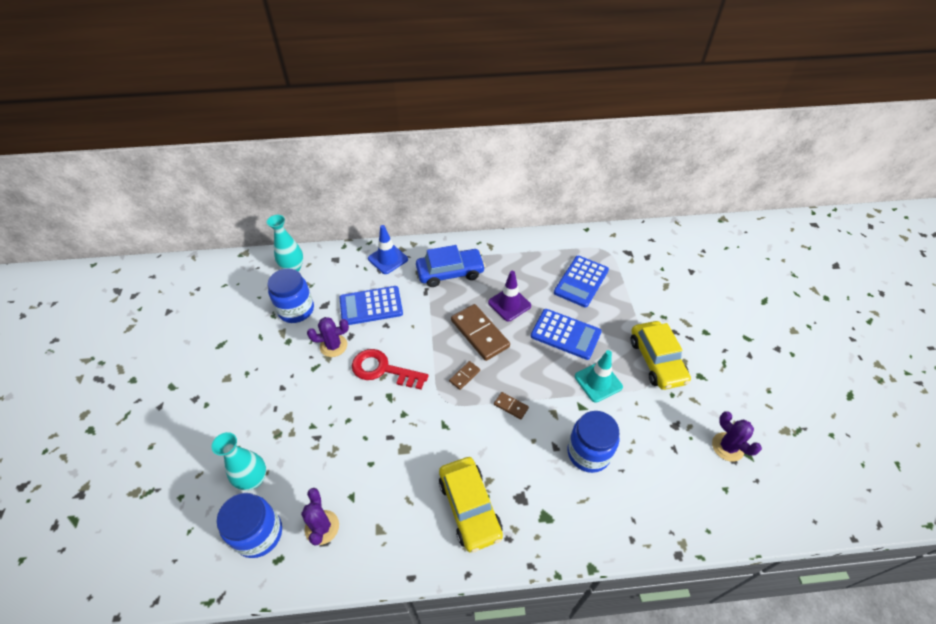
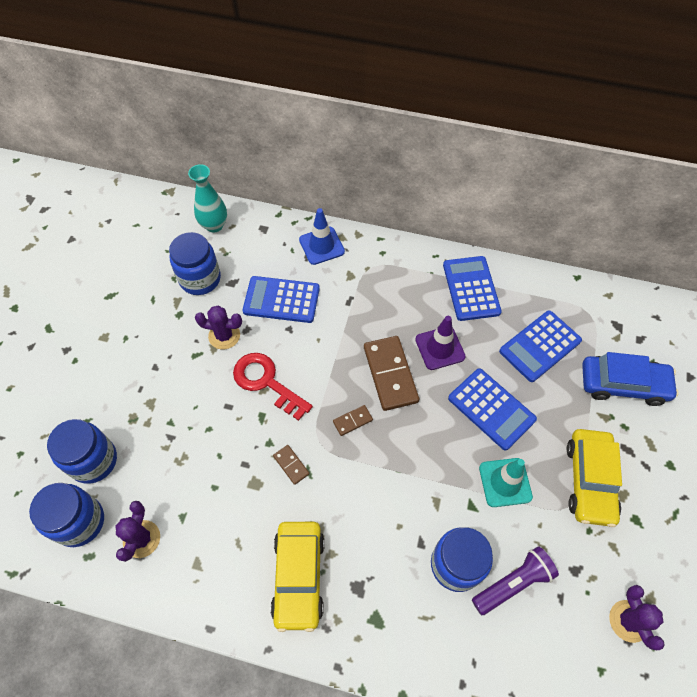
camera: 20 degrees right, 10 degrees up
(253, 479) = (93, 461): turquoise vase -> blue jar
(450, 272) = (386, 285): blue car -> blue car (623, 384)
(511, 406) = (390, 476): brown domino -> brown domino (291, 465)
(515, 257) = (471, 288): none -> blue calculator
(635, 451) = (513, 583): none -> purple flashlight

